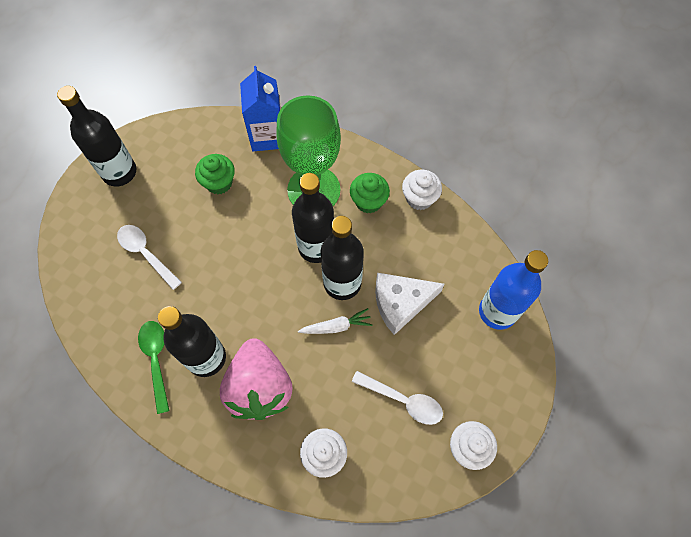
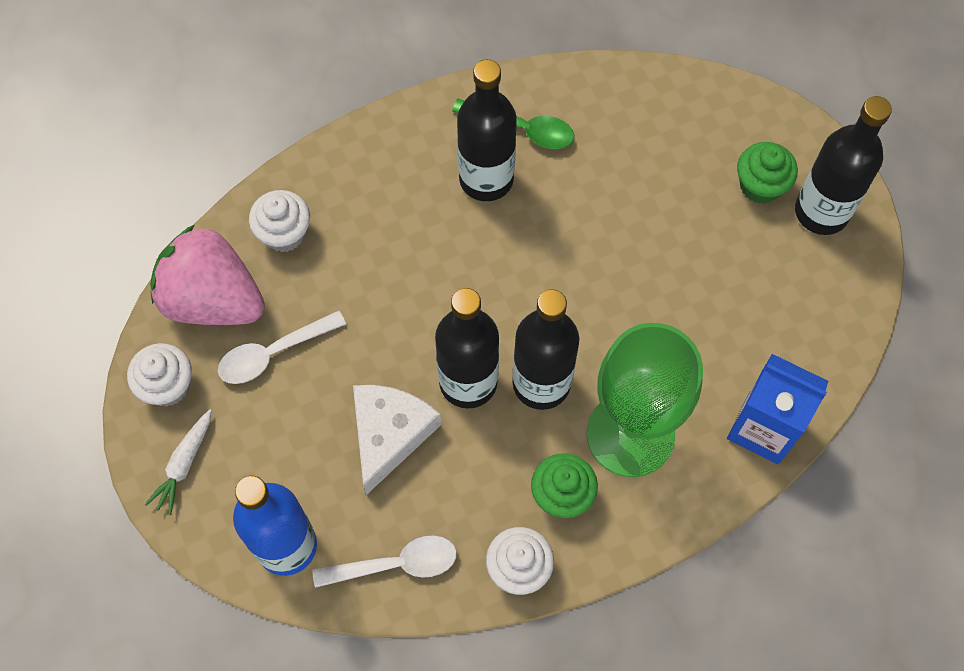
camera: 125 degrees right, 0 degrees up
(146, 254) = (672, 184): white spoon -> white spoon (396, 564)
(219, 183) = (724, 321): green cupcake -> green cupcake (760, 186)
(259, 387) = (409, 213): pink strawberry -> pink strawberry (213, 299)
(336, 326) = (417, 338): white carrot -> white carrot (184, 464)

